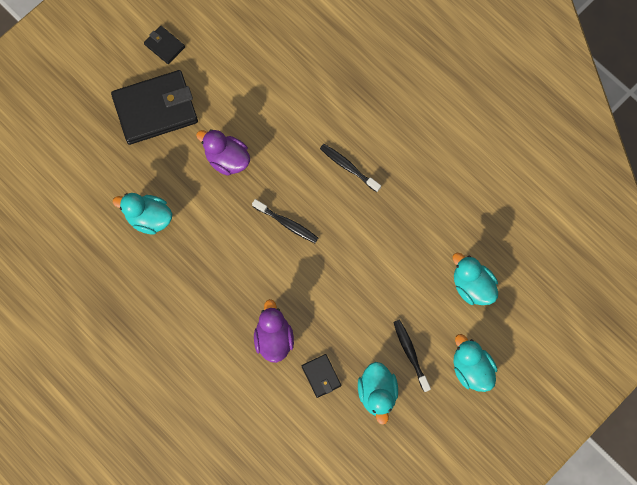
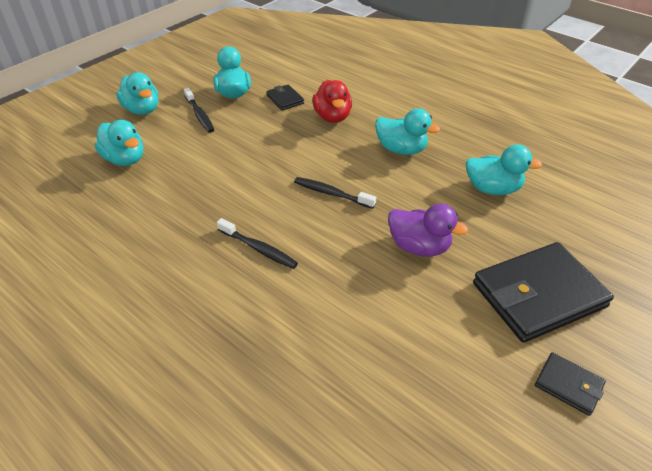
camera: 175 degrees right, 30 degrees down
(215, 278) = (401, 150): none -> turquoise duck
(274, 338) = (332, 117): purple duck -> red duck

